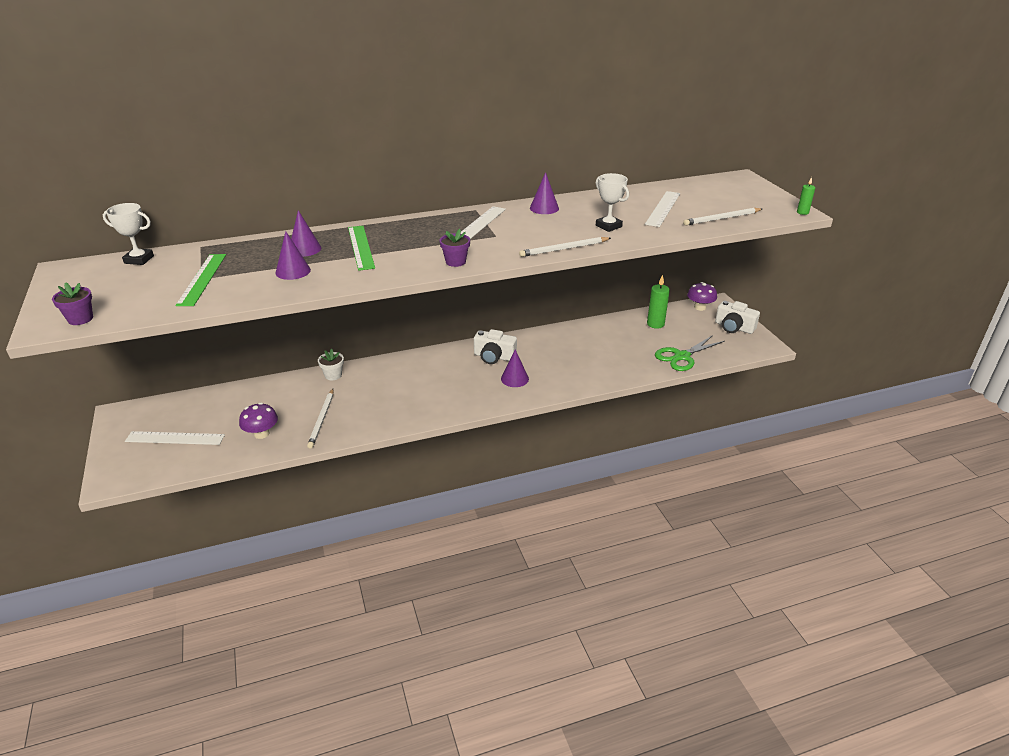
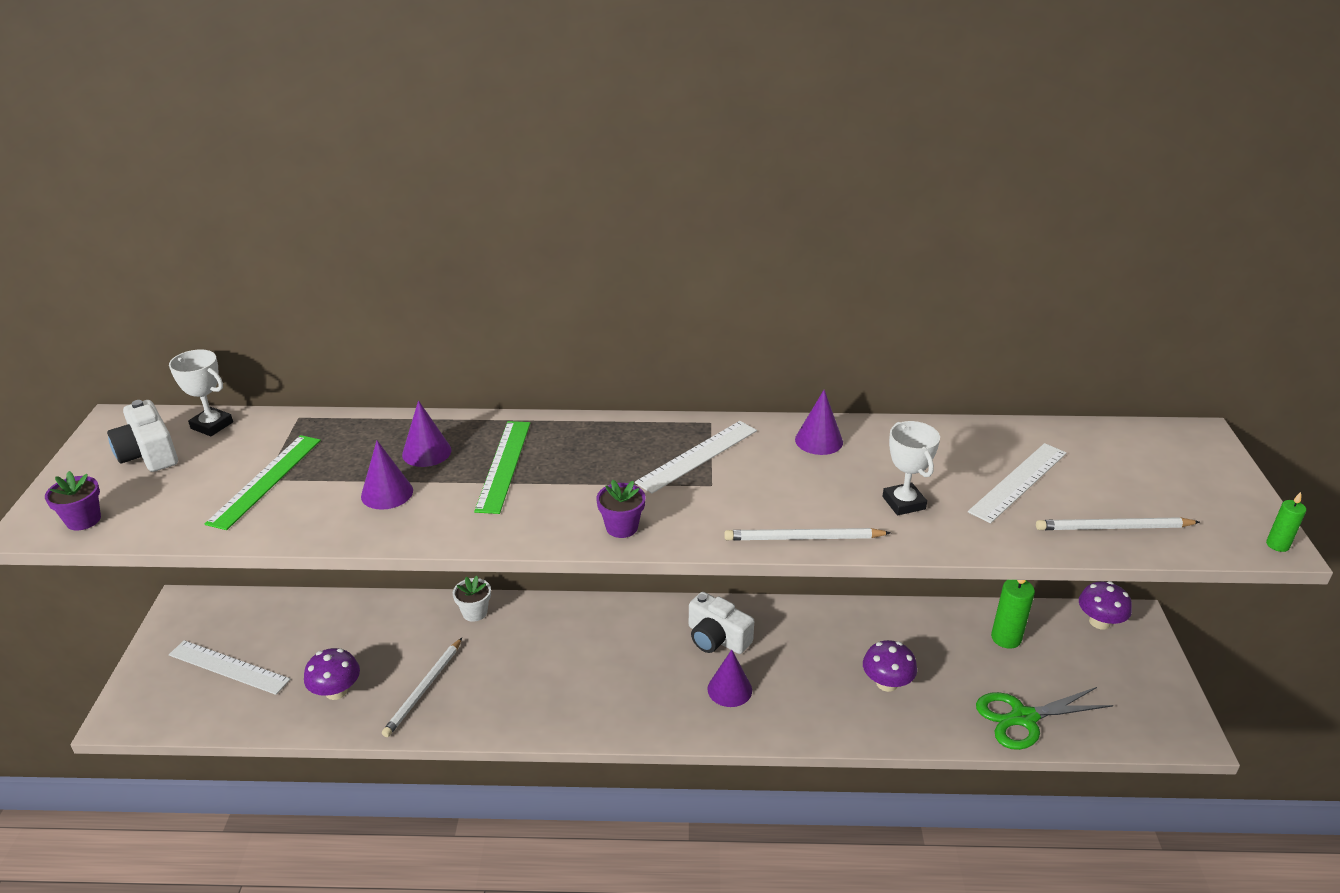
camera: 20 degrees right, 0 degrees up
(602, 357) = (886, 683): none -> purple mushroom
(734, 327) = (1144, 679): white camera -> white camera (149, 453)

